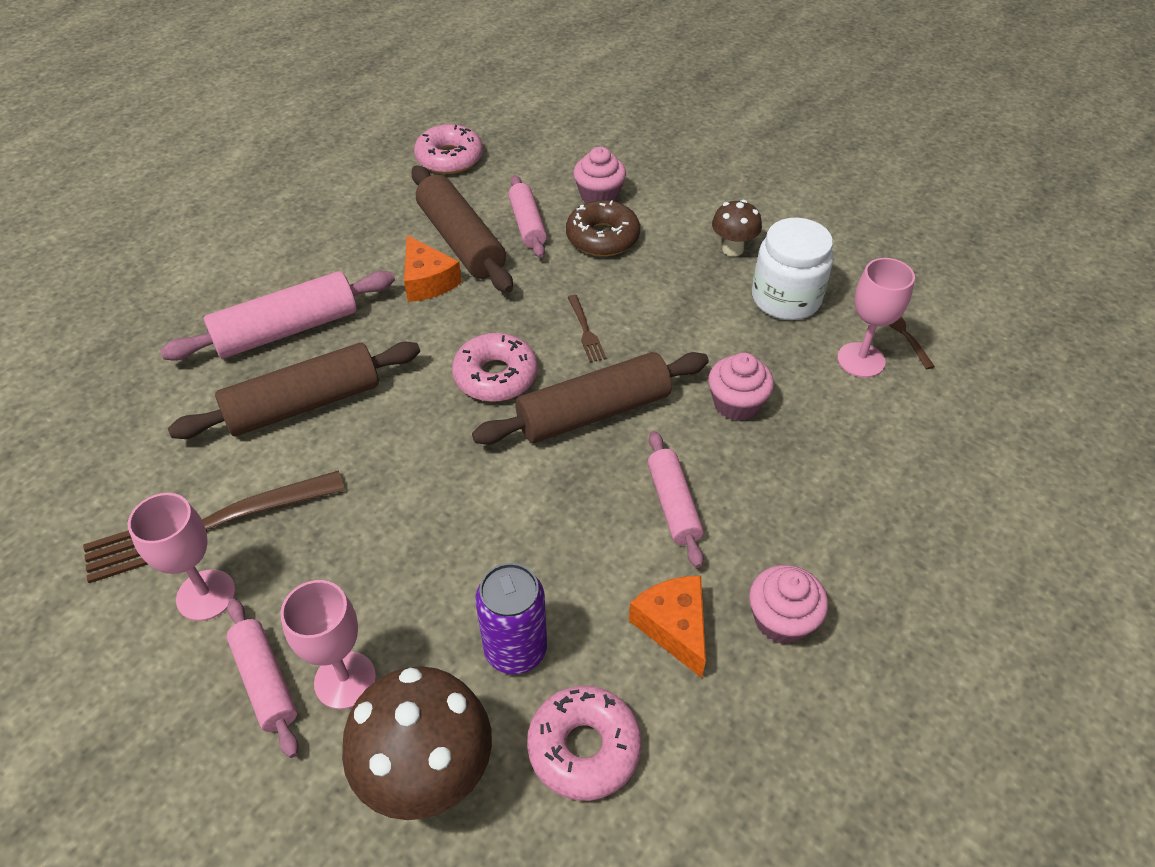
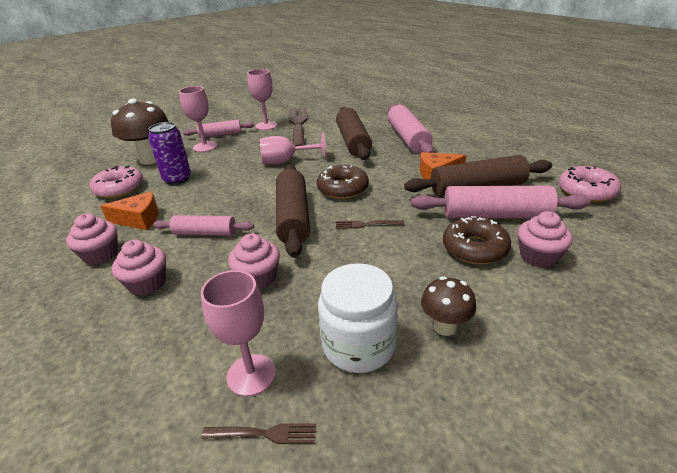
camera: 110 degrees right, 15 degrees down
(406, 484) = (286, 161): none -> pink goblet
(495, 376) = (343, 189): pink donut -> brown donut
(527, 224) = (496, 215): pink rolling pin -> pink rolling pin, size x1.65
(803, 515) = (147, 283): none -> pink cupcake

